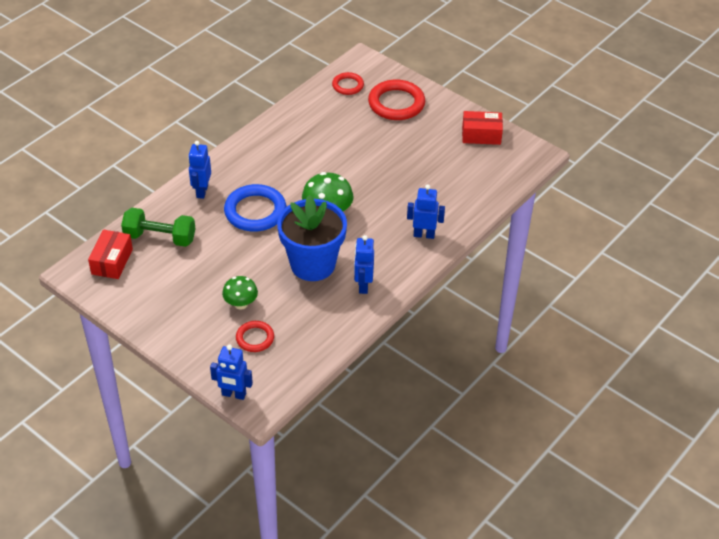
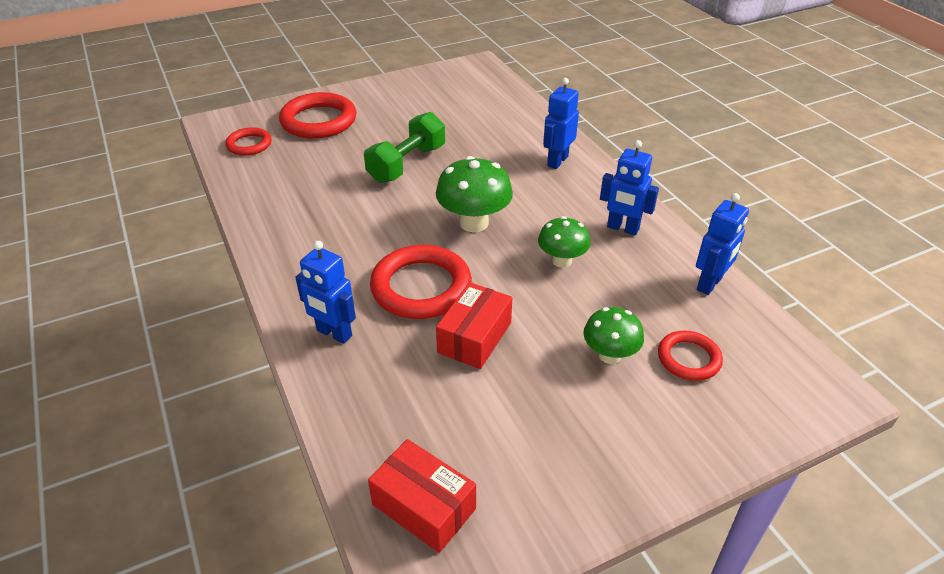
camera: 65 degrees left, 5 degrees down
(160, 237) = (405, 416): green dumbbell -> green dumbbell (407, 164)
(234, 394) = (805, 416): blue robot -> blue robot (709, 284)
(255, 211) = (421, 287): blue ring -> red ring
(313, 264) = (561, 261): blue flower pot -> green mushroom
(481, 135) = (423, 85): red box -> red box (474, 337)

